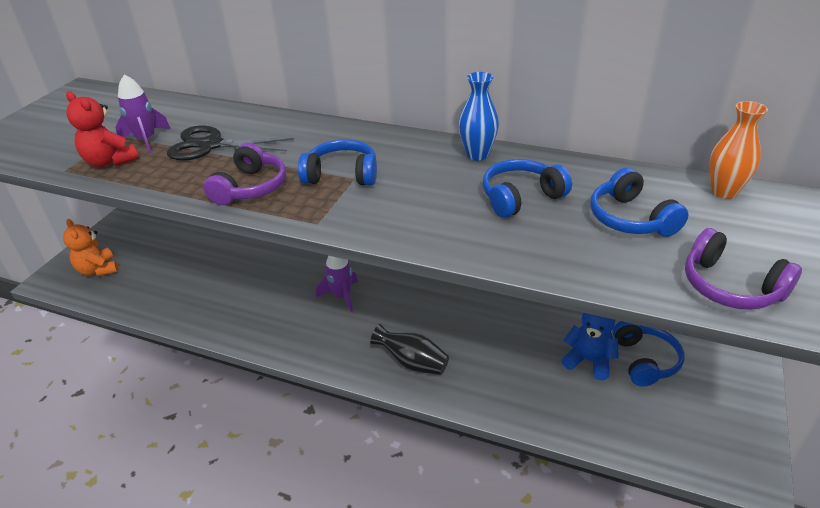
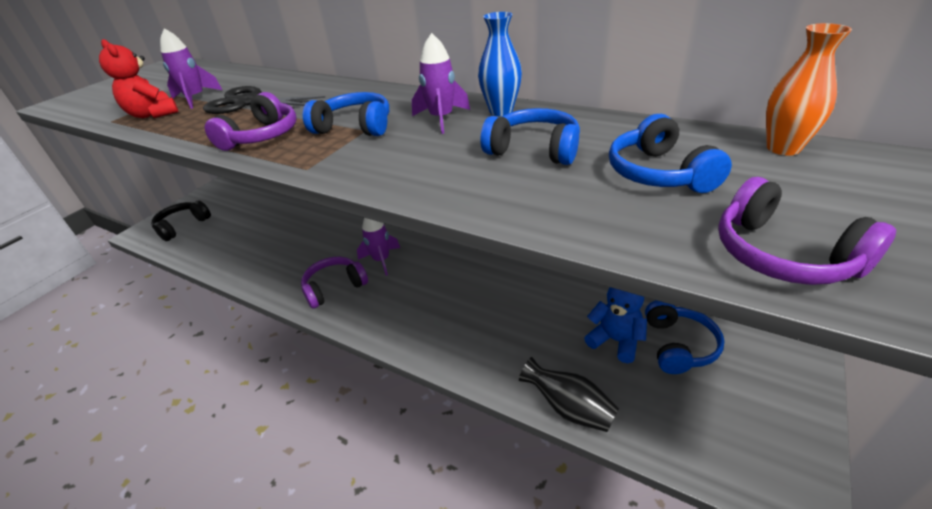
camera: 10 degrees right, 0 degrees up
(98, 270) = (182, 226): orange teddy bear -> black headphones
(300, 328) = (334, 287): none -> purple headphones
(412, 363) = (431, 328): black vase -> black vase (569, 408)
(424, 164) = (441, 119): none -> purple rocket
(521, 197) = (534, 150): blue headphones -> blue headphones turned 45 degrees clockwise

